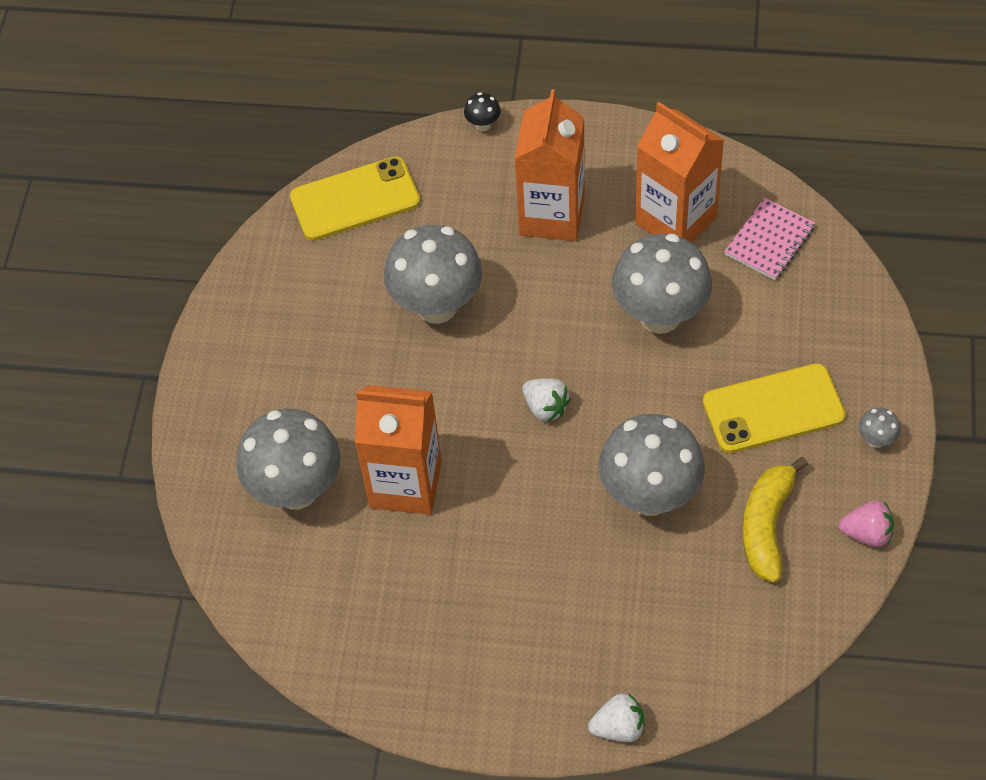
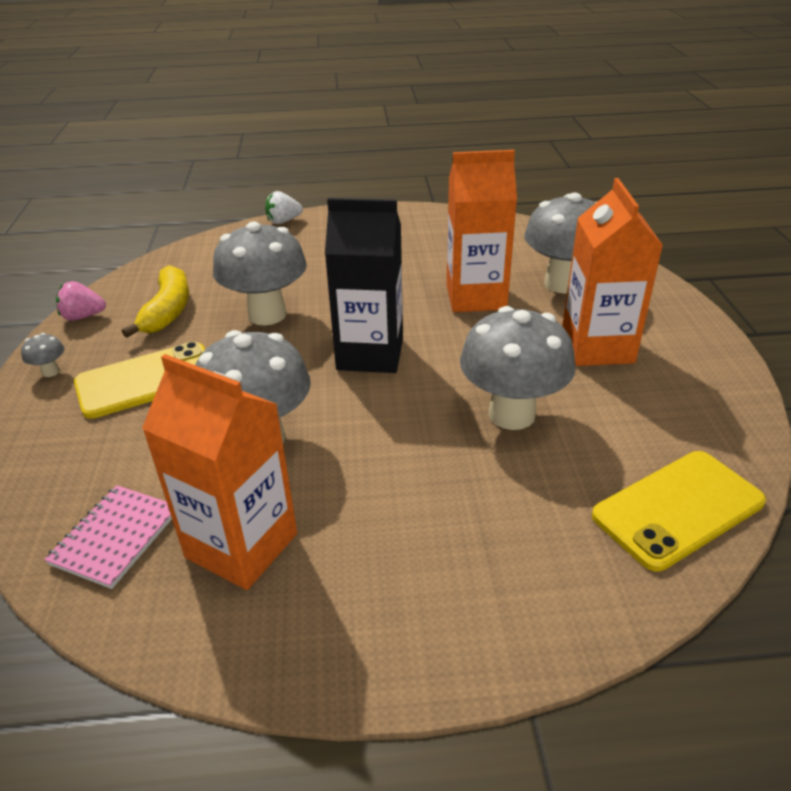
camera: 165 degrees right, 20 degrees down
(483, 125) = (560, 650): black mushroom -> none
(546, 407) = (370, 354): white strawberry -> black carton
(552, 215) = (411, 527): orange carton -> orange carton (597, 347)

